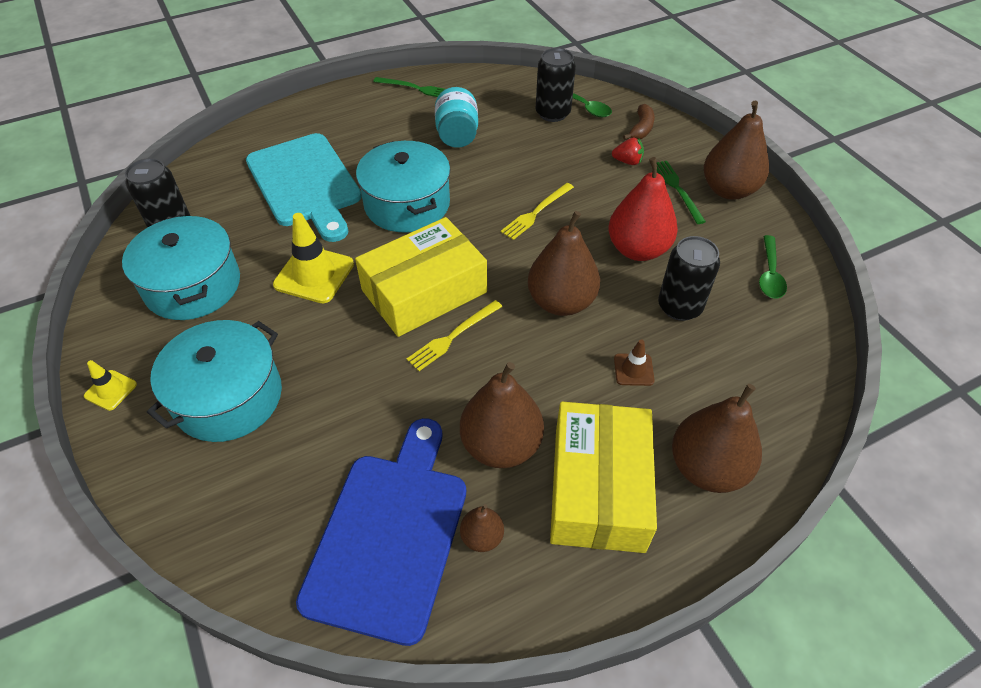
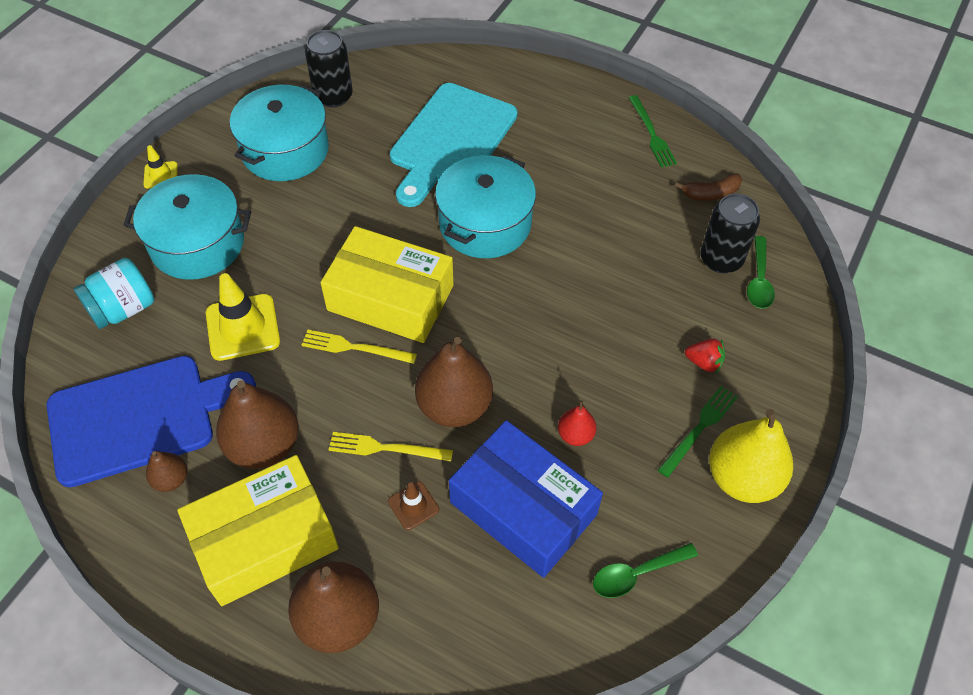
camera: 55 degrees right, 5 degrees up
(314, 274) = (352, 214): yellow traffic cone -> yellow traffic cone (243, 327)
(457, 135) = (612, 204): turquoise jar -> turquoise jar (123, 309)
(536, 212) = (558, 325): yellow fork -> yellow fork (386, 448)
(627, 161) = (704, 362): red strawberry -> red strawberry turned 45 degrees counterclockwise
(637, 249) = (575, 435): red pear -> red pear, size x0.49
(641, 129) = (771, 348): brown banana -> brown banana (711, 193)
(679, 307) = (523, 508): black can -> blue box
(728, 190) = (742, 478): brown pear -> yellow pear

